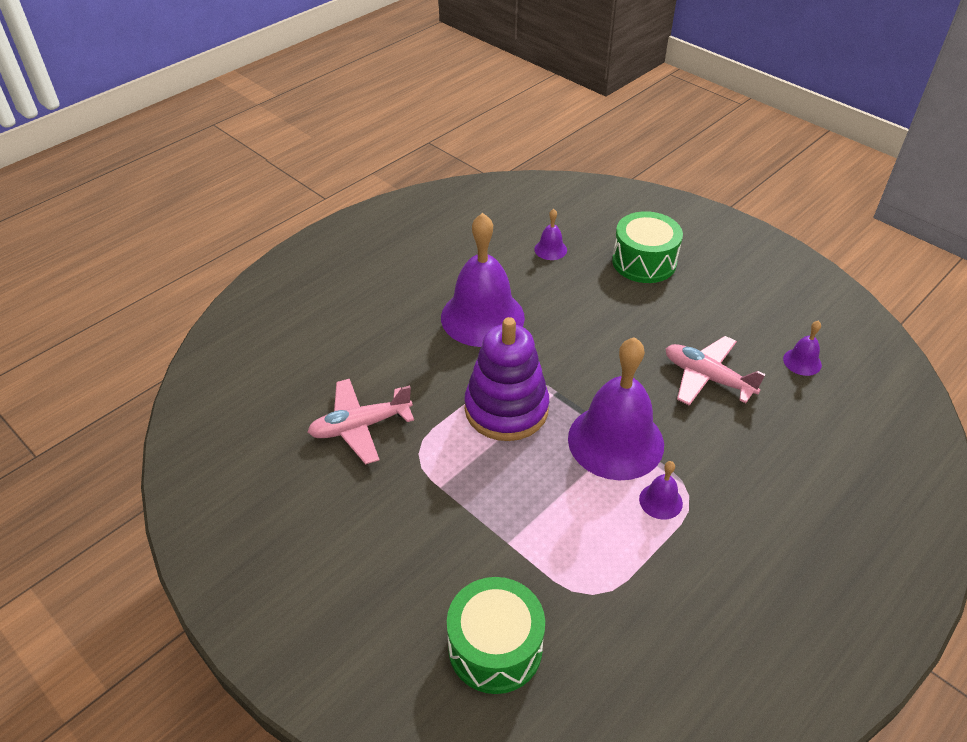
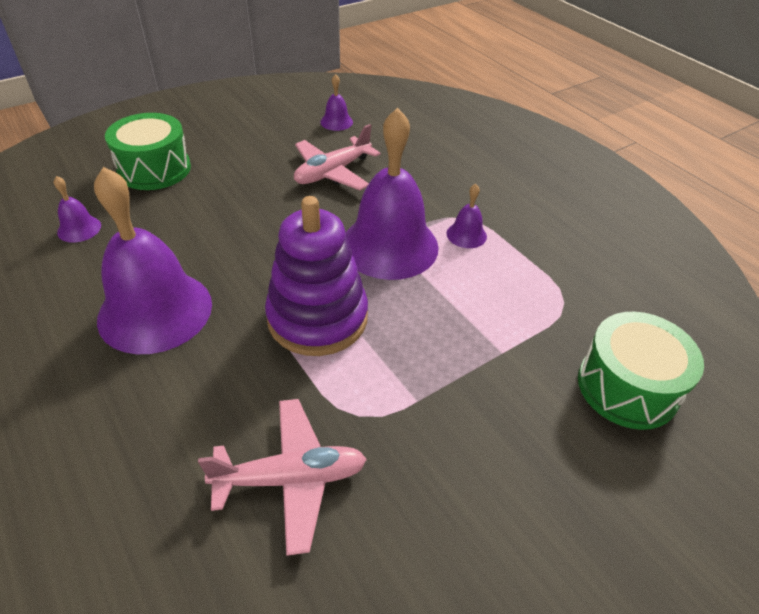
camera: 80 degrees left, 0 degrees up
(360, 426) = (291, 478): pink plane -> pink plane turned 90 degrees counterclockwise

